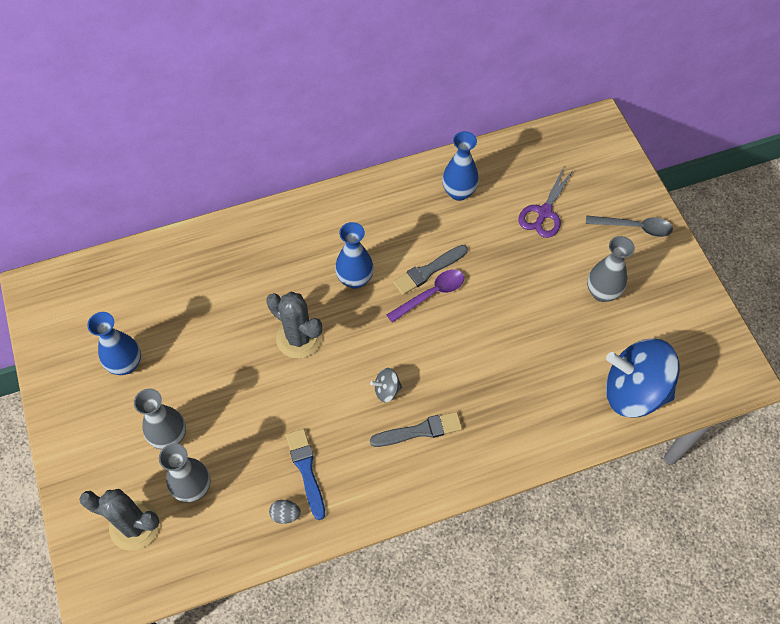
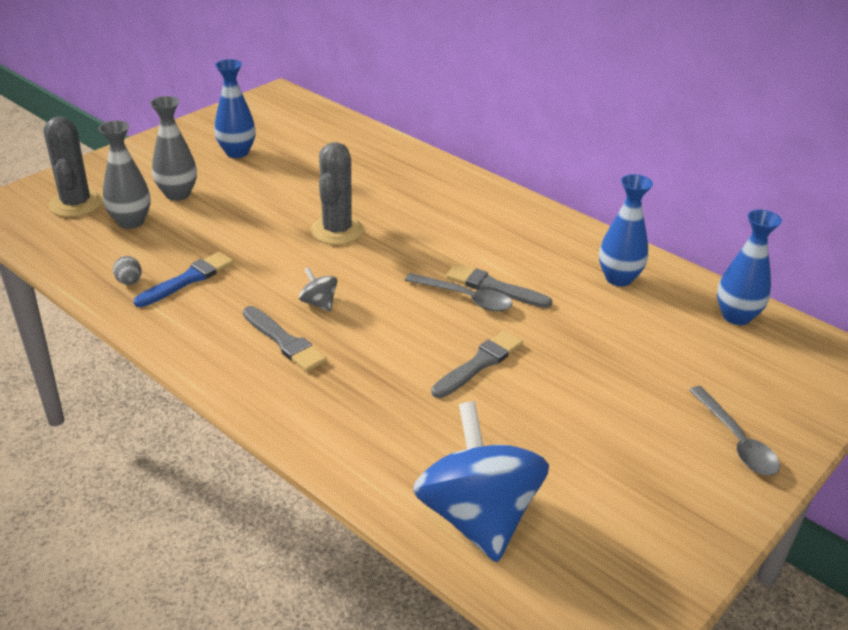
camera: 60 degrees right, 25 degrees down
(355, 279) = (436, 243): blue vase -> blue vase (736, 316)
(431, 294) = (465, 298): purple spoon -> grey spoon
(504, 322) = (479, 364): none -> grey brush
(544, 212) = (666, 351): purple scissors -> none
(602, 292) = (602, 438): grey vase -> none

